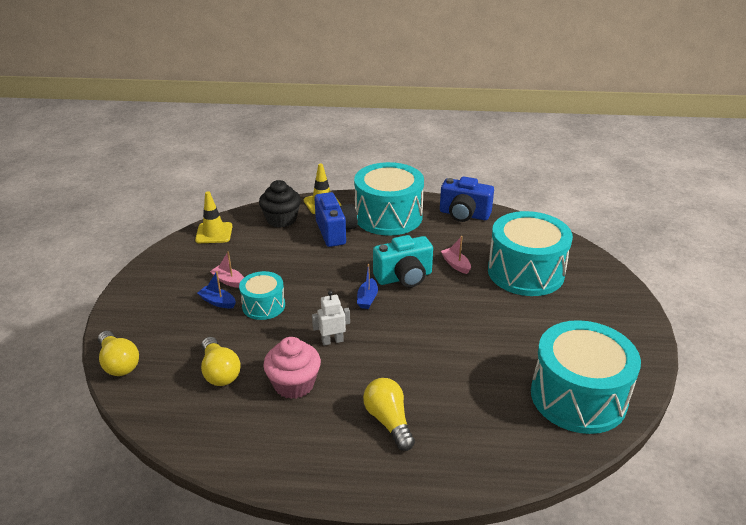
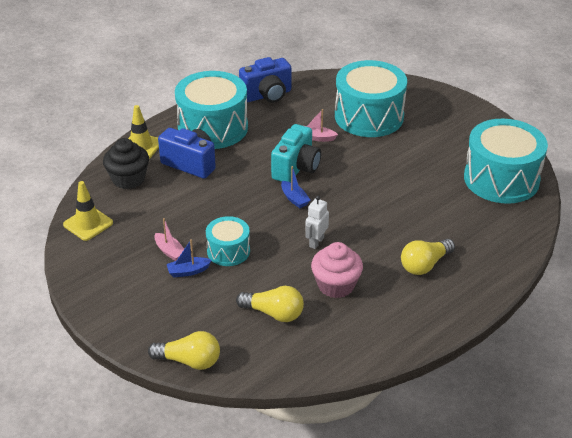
camera: 45 degrees left, 5 degrees up
(229, 281) = (170, 251): pink boat -> pink boat turned 120 degrees counterclockwise
(389, 421) = (425, 265): yellow light bulb -> yellow light bulb turned 60 degrees counterclockwise

